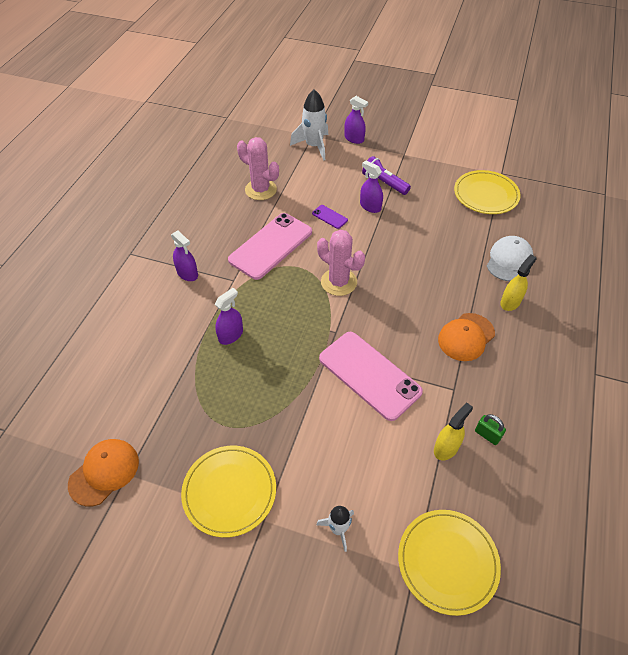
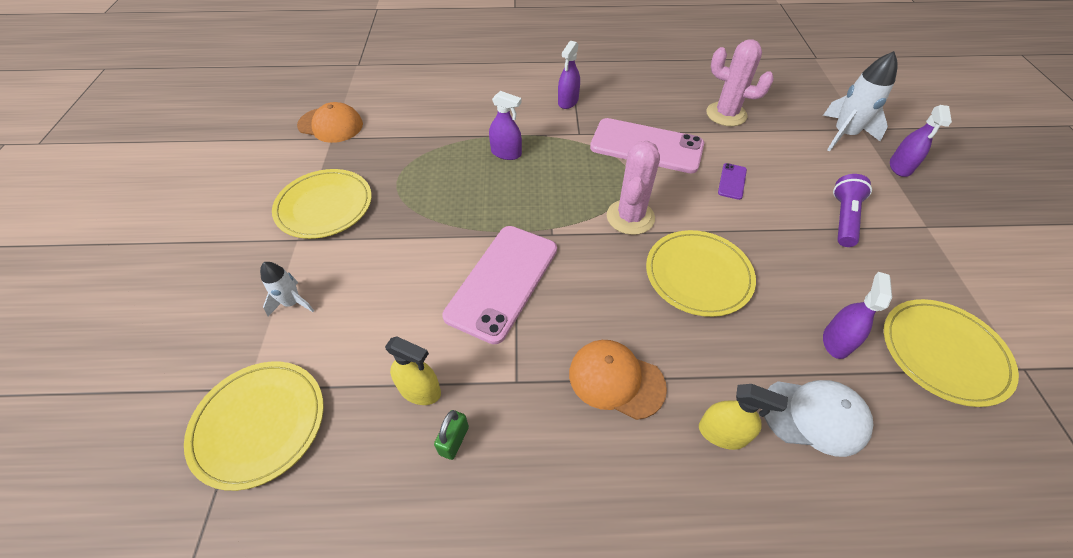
camera: 70 degrees right, 0 degrees up
(260, 190) = (726, 114): pink cactus -> pink cactus turned 75 degrees counterclockwise
(370, 206) = (784, 215): purple spray bottle -> purple spray bottle (836, 341)
(402, 267) = (698, 275): none -> yellow plate

